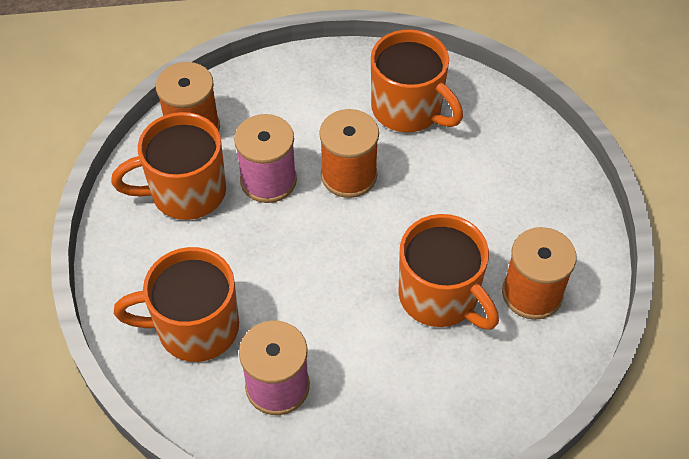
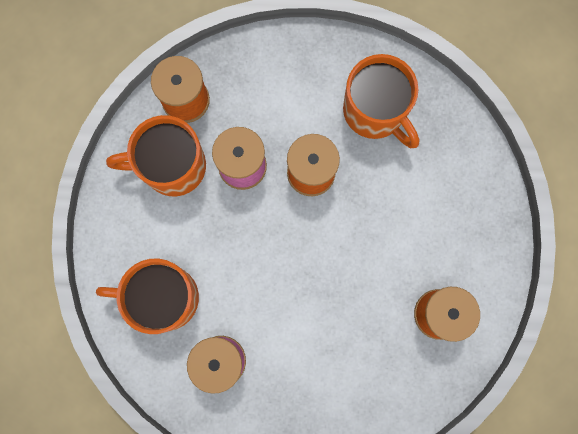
camera: 10 degrees right, 25 degrees up
(440, 296) = (363, 303): orange mug -> none

